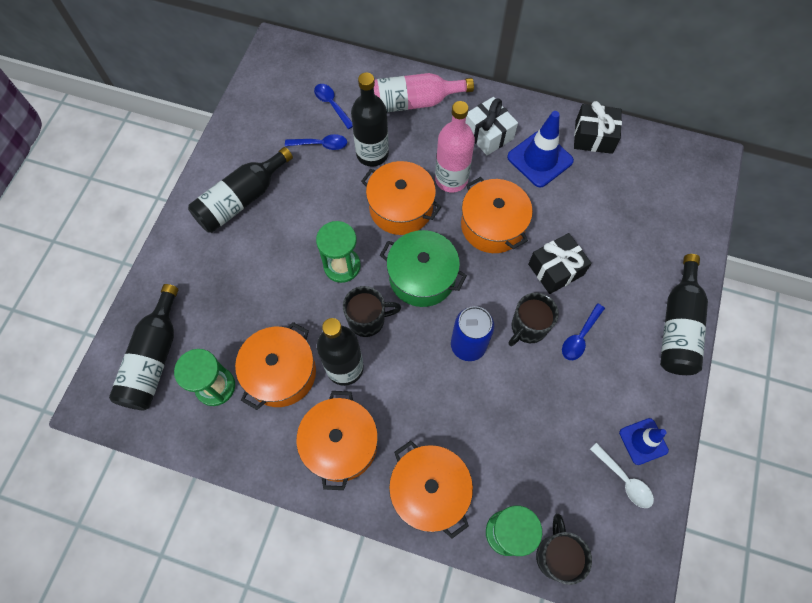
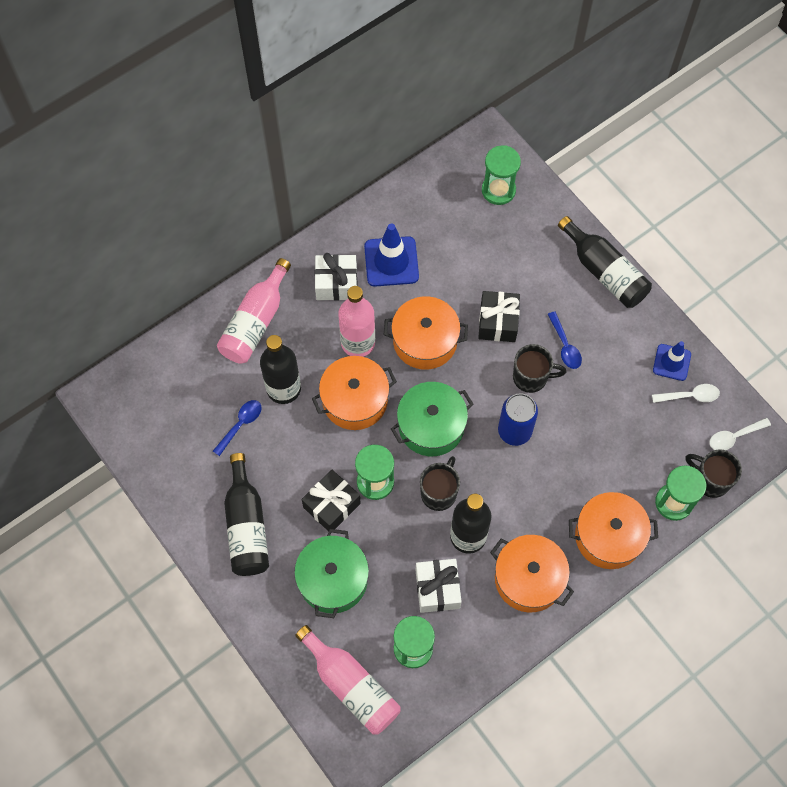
camera: 55 degrees left, 0 degrees up
(154, 358) = (351, 686): black bottle -> pink bottle
(237, 287) = (333, 579): none -> green pot
(281, 373) = (437, 589): orange pot -> white gift
(332, 105) = (205, 389): blue spoon -> none
(528, 327) = (531, 377): black mug -> black mug turned 75 degrees counterclockwise
(593, 137) = (402, 206): black gift -> black gift (331, 505)
(618, 551) = (734, 437): none -> white spoon
(673, 195) = (498, 190): none -> green hourglass

